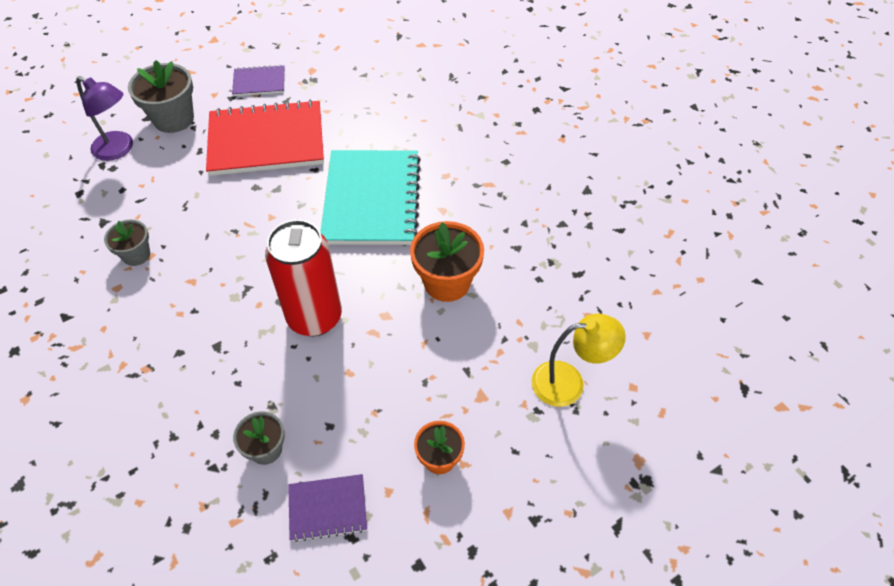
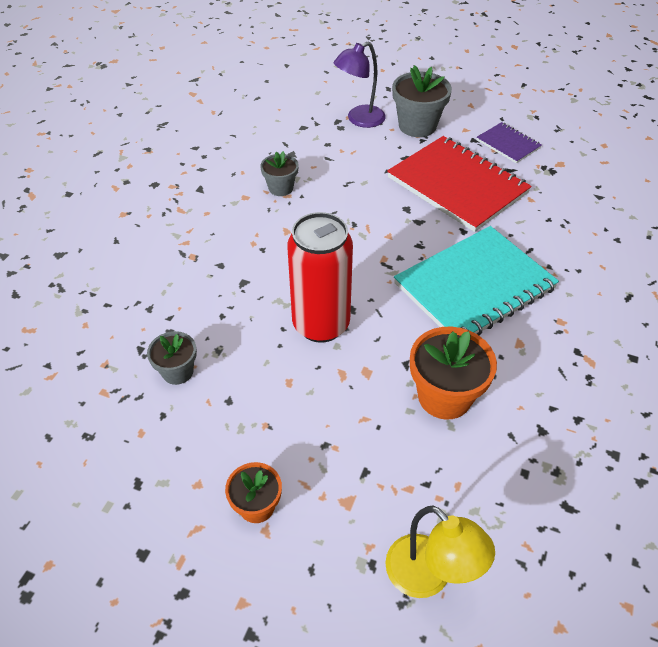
camera: 55 degrees right, 5 degrees down
(119, 149) = (359, 120): purple lamp -> purple lamp turned 60 degrees clockwise
(327, 508) = (153, 448): purple notebook -> none

